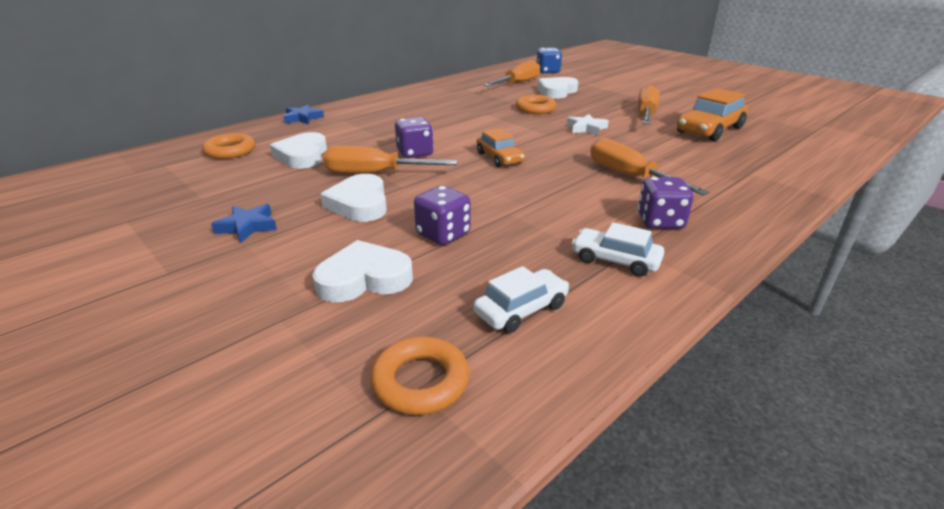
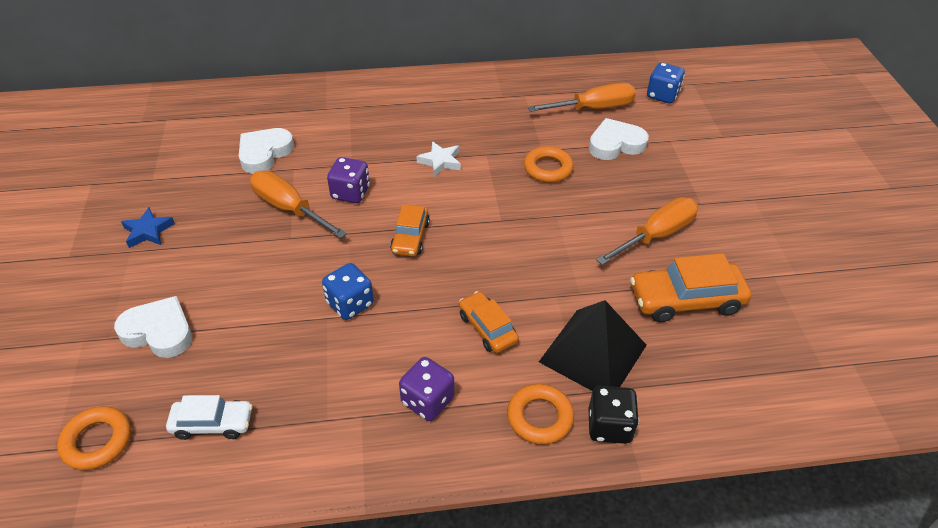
camera: 35 degrees right, 15 degrees up
(230, 151) = (222, 120): orange ring -> orange ring (540, 417)
(303, 118) = (320, 90): blue star -> none
(359, 204) = (239, 244): white heart -> none
(443, 234) = (253, 315): purple dice -> none
(514, 200) = (350, 304): none -> blue dice
(586, 128) = (553, 229): white star -> white star (440, 161)
(615, 260) = (332, 420): white car -> none
(630, 177) = (487, 328): orange screwdriver -> orange car
(708, 164) = (593, 353): none -> black pyramid
(779, 187) = (609, 426): none -> black dice

